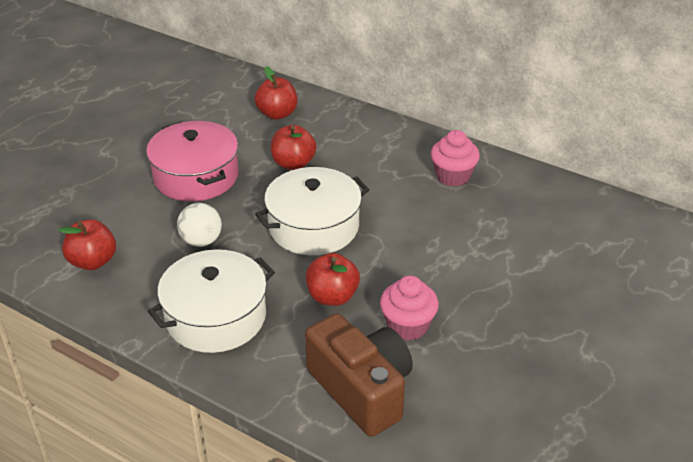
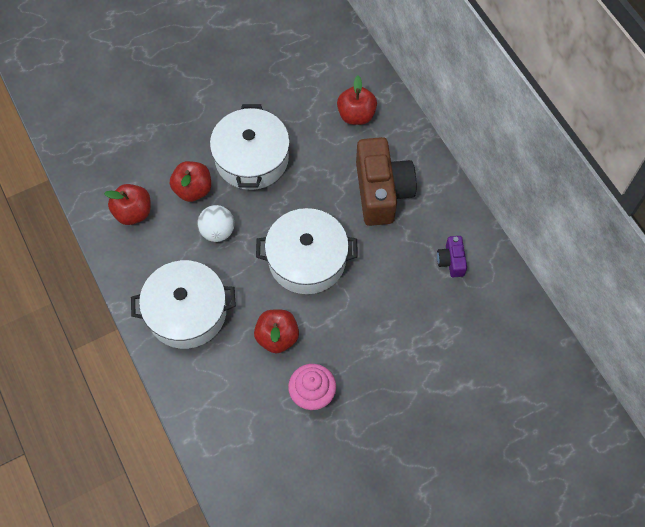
camera: 30 degrees right, 25 degrees up
(196, 176) = (251, 158): pink pot -> white pot
(293, 163) = (333, 181): red apple -> red apple (193, 190)
(362, 389) = (244, 432): brown camera -> brown camera (381, 191)
(453, 176) = (451, 261): pink cupcake -> purple camera

